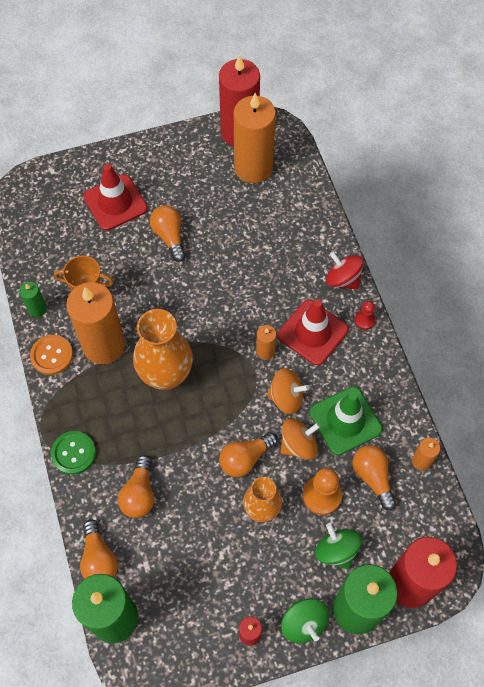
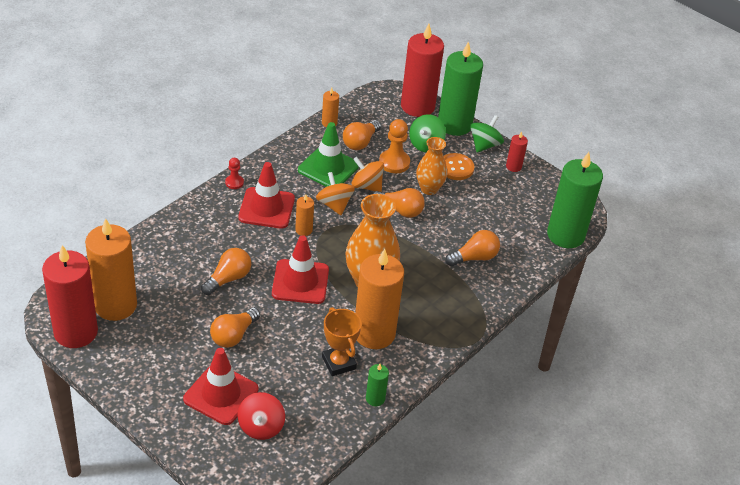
camera: 125 degrees left, 20 degrees down
(52, 355) = (410, 365): orange button -> orange button (456, 168)
(73, 453) = (477, 310): green button -> none
(99, 558) = (537, 260): orange light bulb -> orange light bulb (228, 279)
(200, 316) = (300, 282): none -> red traffic cone
(343, 279) = (203, 206): red spinning top -> red spinning top (261, 427)

